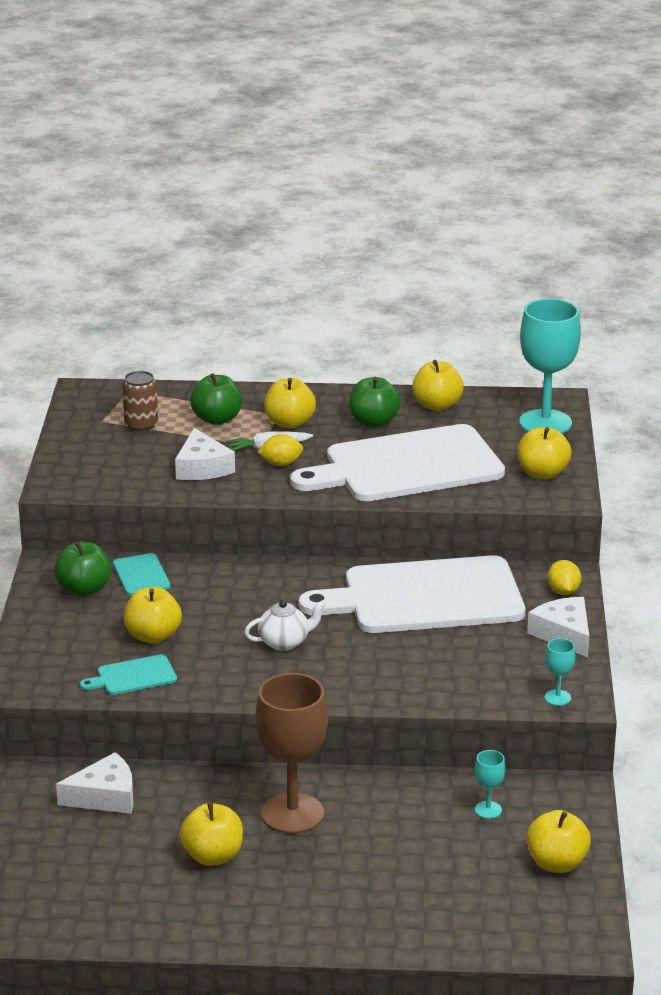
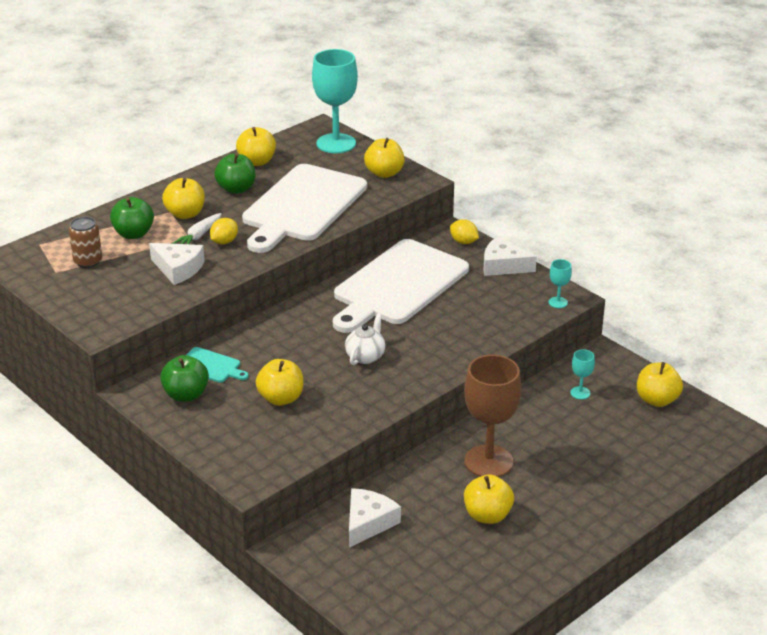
camera: 45 degrees left, 5 degrees up
(133, 676) = (311, 430): turquoise cutting board -> none

